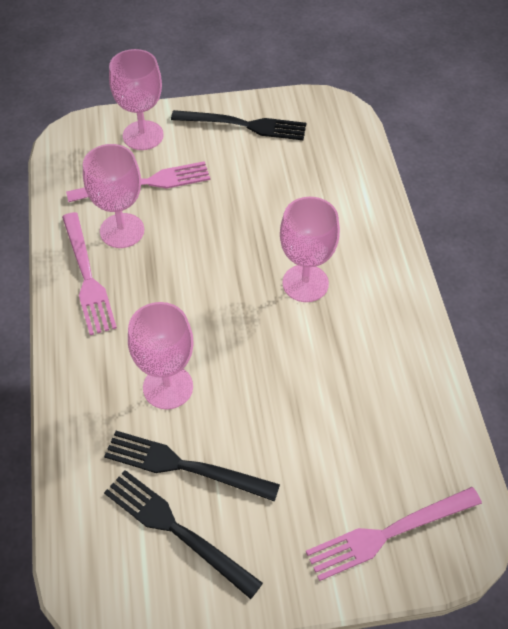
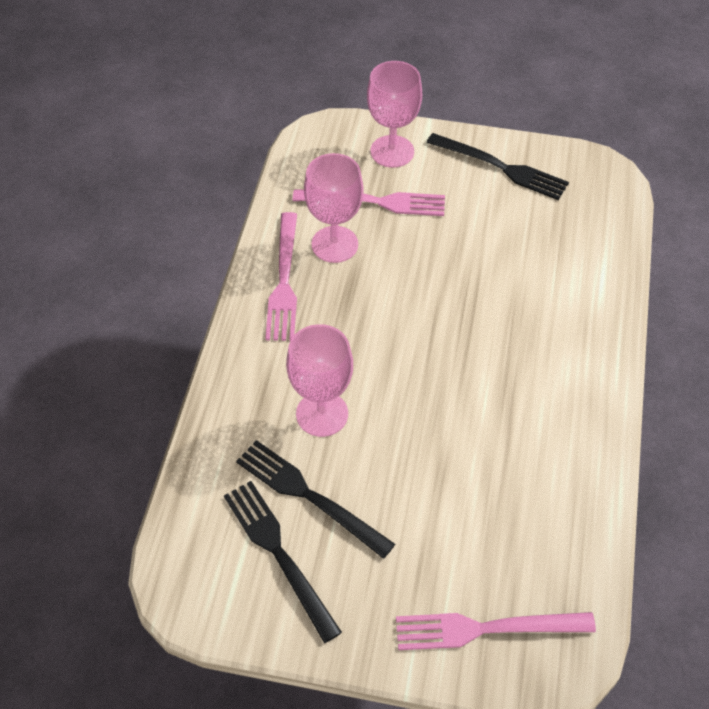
camera: 20 degrees right, 0 degrees up
(305, 283) = (501, 351): pink goblet -> none

